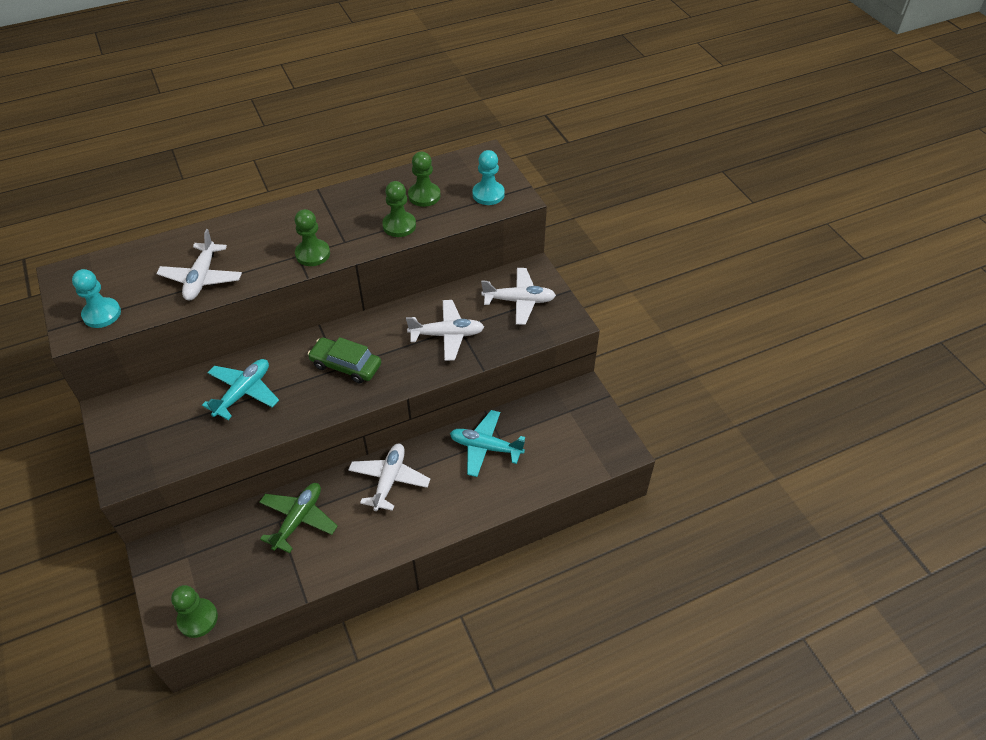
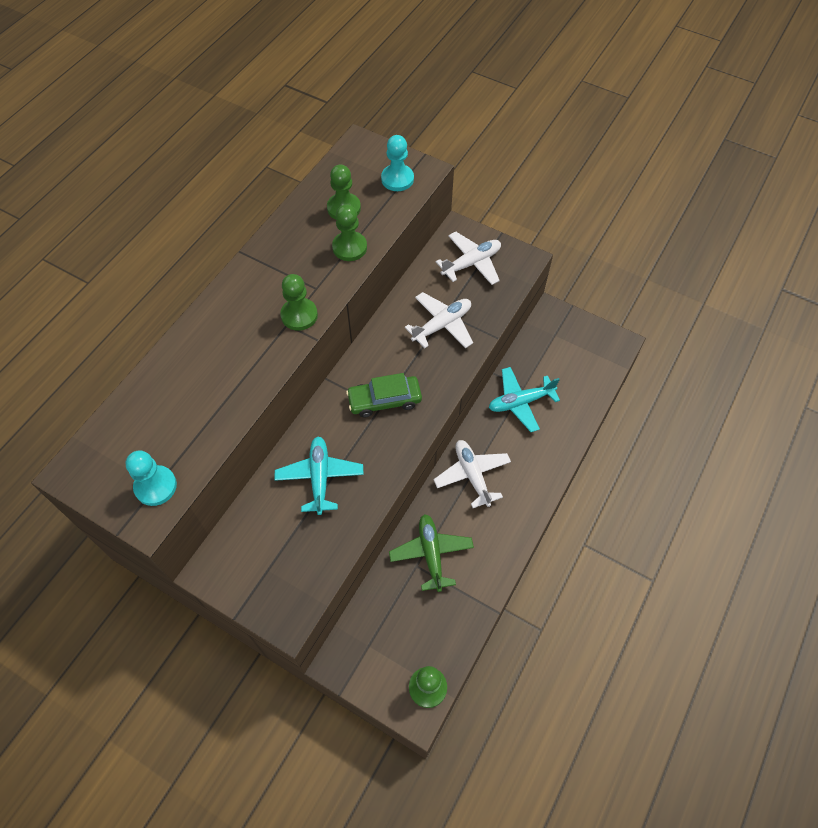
camera: 35 degrees left, 10 degrees up
(202, 278) = (218, 395): white plane -> none

